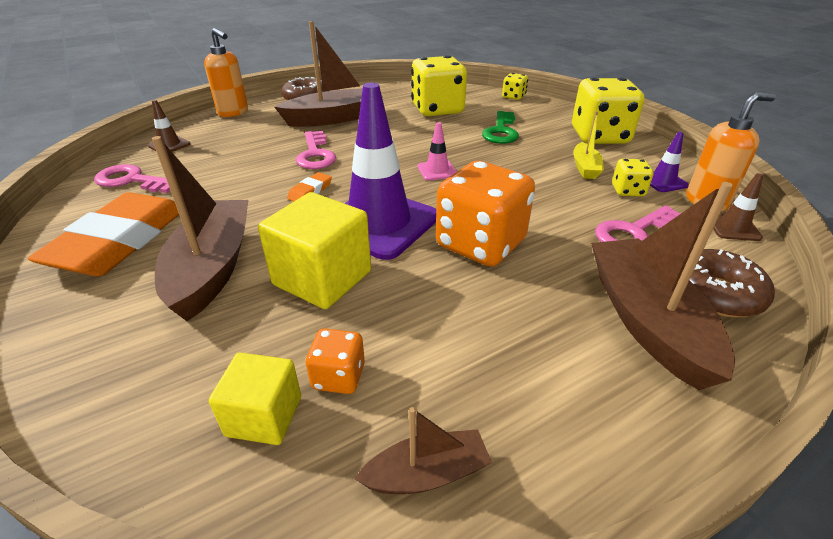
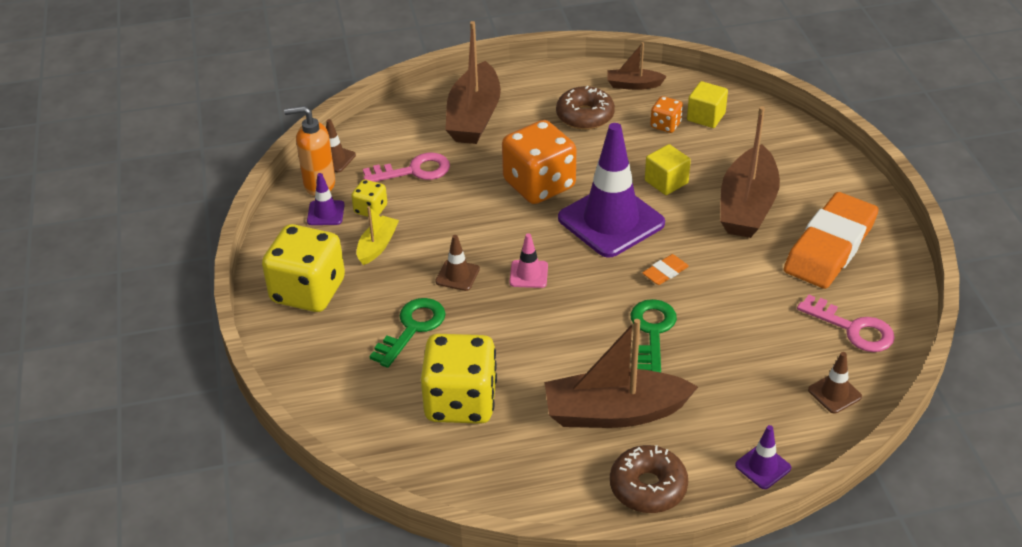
camera: 160 degrees left, 5 degrees up
(233, 113) = (763, 467): orange soap dispenser -> purple traffic cone
(315, 154) = (652, 331): pink key -> green key
(322, 278) = (666, 182): yellow cube -> yellow cube, size x0.61
(497, 161) = (457, 275): none -> brown traffic cone
(513, 97) = (325, 414): yellow dice -> none
(715, 294) = (414, 122): brown donut -> brown donut (585, 116)

